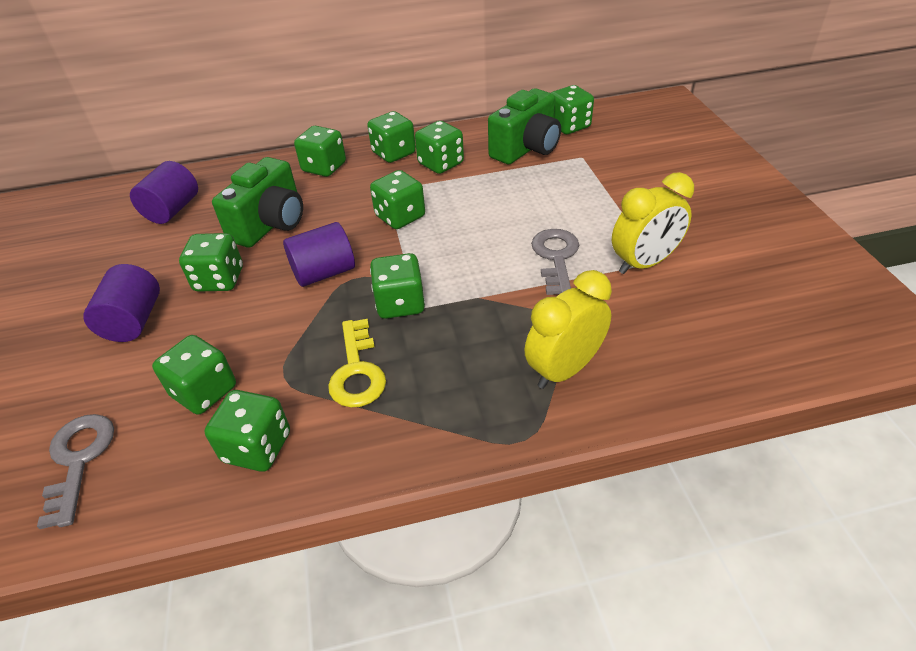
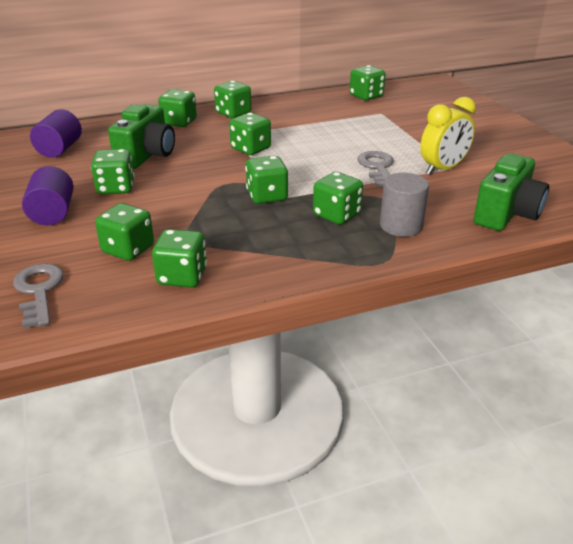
camera: 10 degrees left, 10 degrees down
(324, 273) = (200, 181): purple cylinder -> none
(357, 371) = (245, 233): yellow key -> none
(441, 164) = (273, 118): green dice -> green dice (336, 215)
(526, 148) = (337, 109): green camera -> green camera (506, 214)
(564, 370) = (401, 225): yellow clock -> grey cylinder

